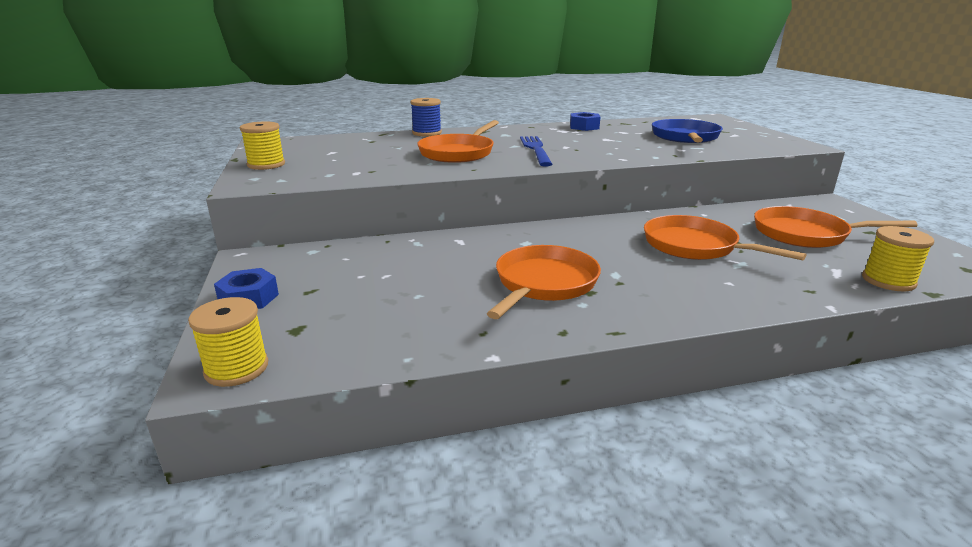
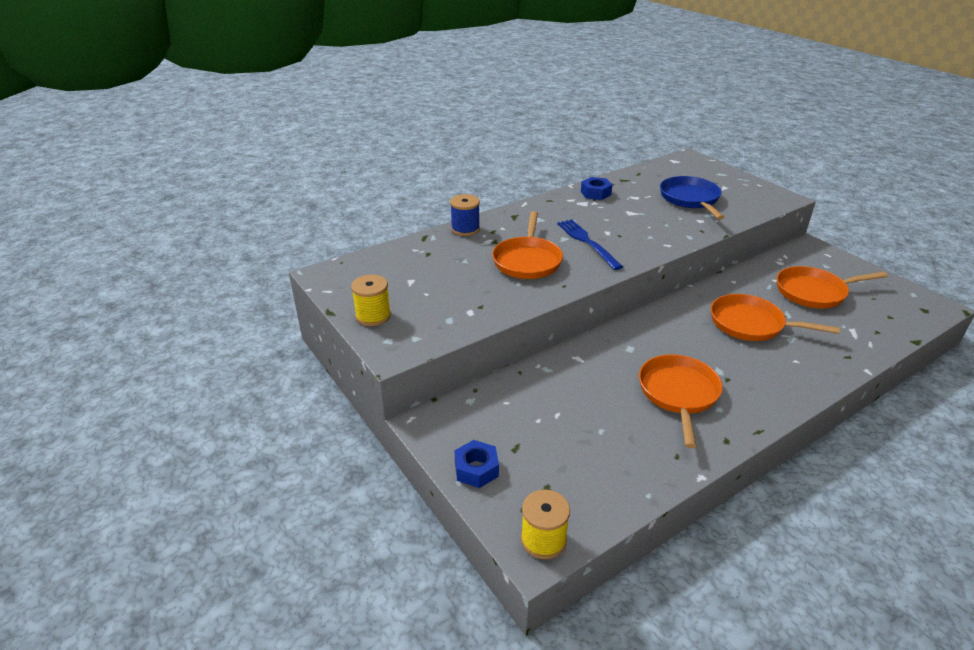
camera: 20 degrees left, 10 degrees up
(888, 281) = (887, 334): yellow spool -> none

